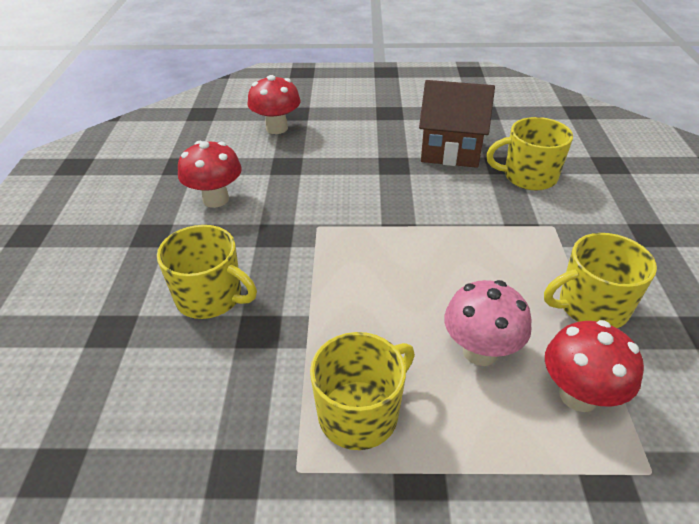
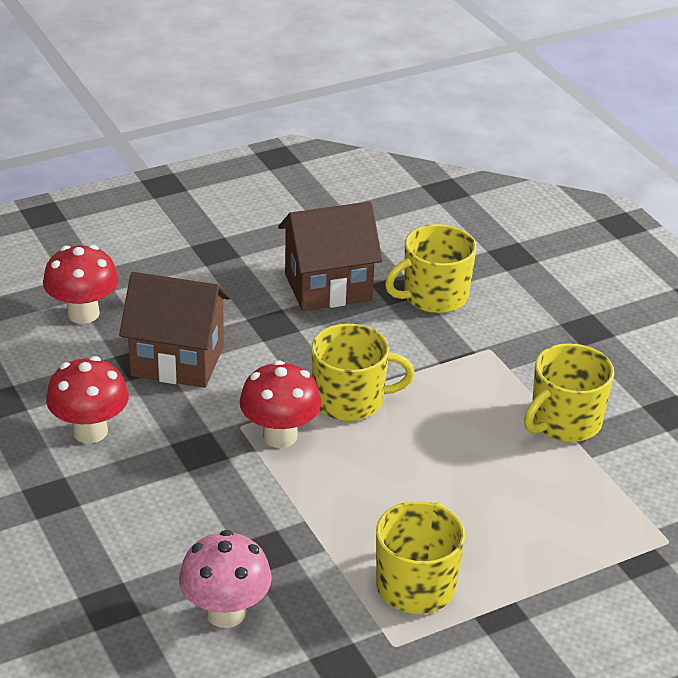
camera: 30 degrees left, 5 degrees down
(210, 297) = (186, 538): yellow mug -> yellow mug (350, 400)
(310, 171) = (177, 361): none -> brown house
(480, 351) = (488, 496): pink mushroom -> pink mushroom (226, 613)
(578, 395) = (589, 504): red mushroom -> red mushroom (280, 436)

